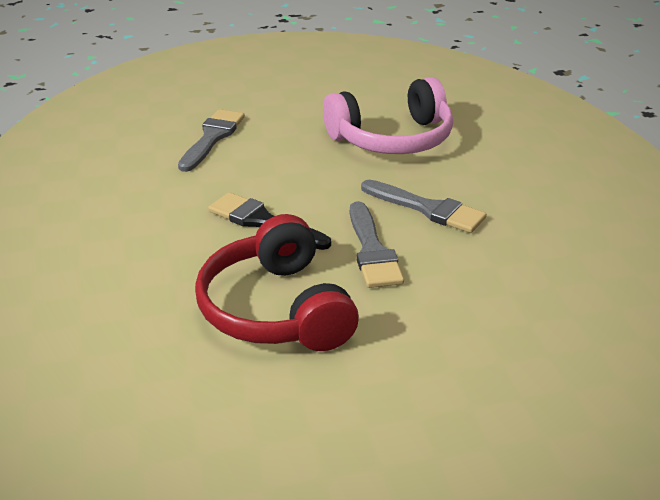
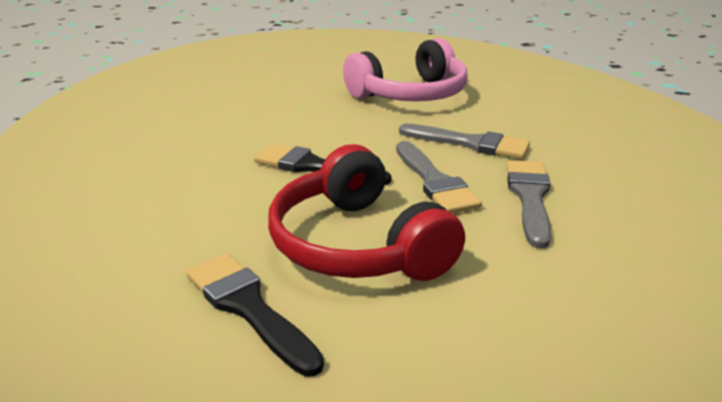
camera: 10 degrees left, 5 degrees down
(167, 357) = (248, 307): none -> black brush
(212, 138) = (239, 105): grey brush -> grey brush (530, 197)

